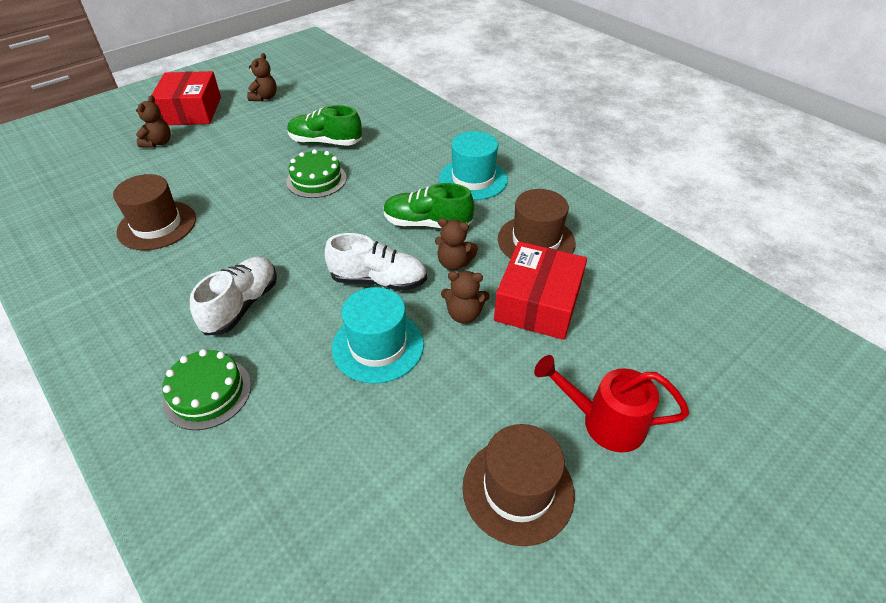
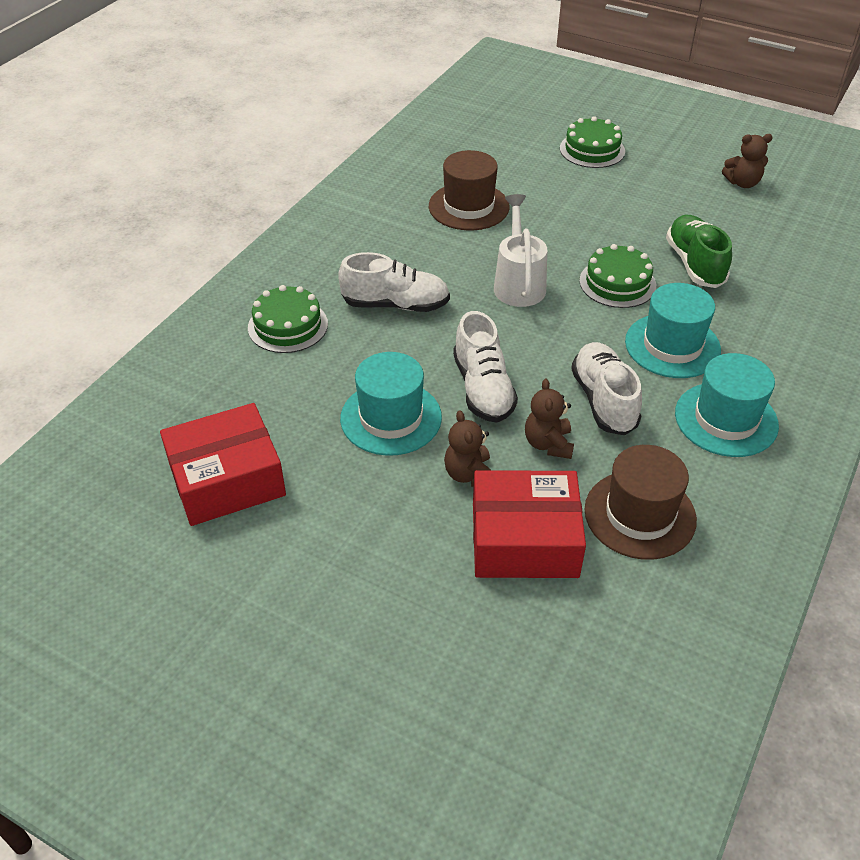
camera: 70 degrees right, 0 degrees up
(158, 143) = (592, 150): brown teddy bear -> green cake
(191, 111) = (666, 144): red box -> red box (227, 479)
(276, 226) = (518, 283): none -> white watering can
(395, 177) = (672, 346): none -> turquoise hat
(427, 223) = (603, 400): green shoe -> white shoe
(518, 490) = (259, 575): brown hat -> none
(604, 422) = (369, 637): red watering can -> none

